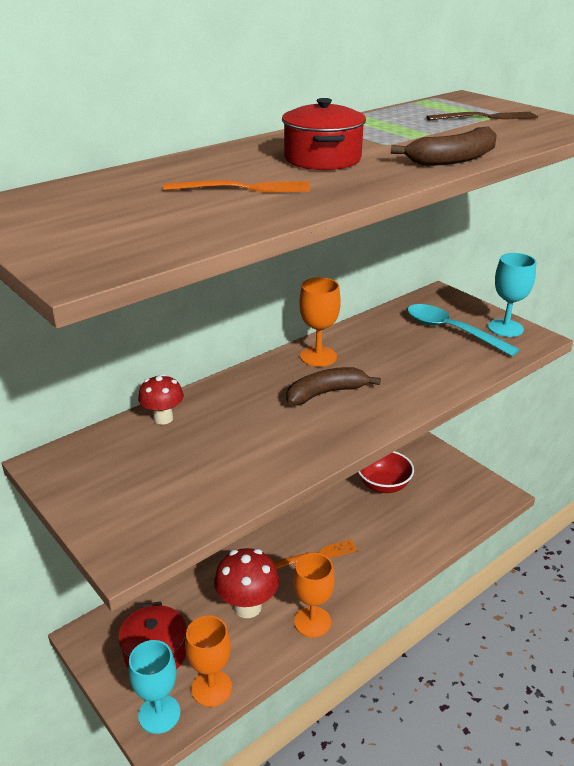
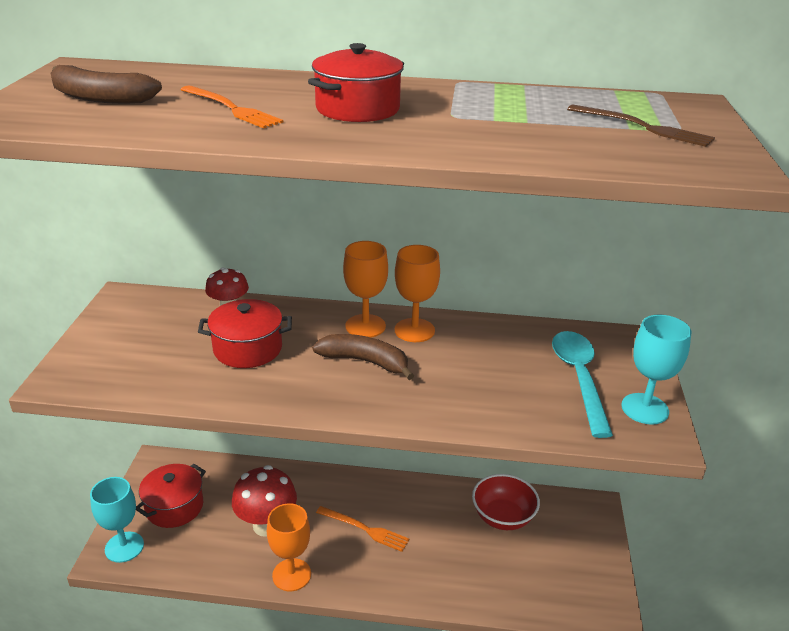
camera: 45 degrees right, 0 degrees up
(211, 688) = (171, 559): orange goblet -> orange goblet (365, 326)
(233, 434) = (248, 349): none -> red pot
(453, 160) = (462, 150): brown banana -> brown banana (100, 98)

